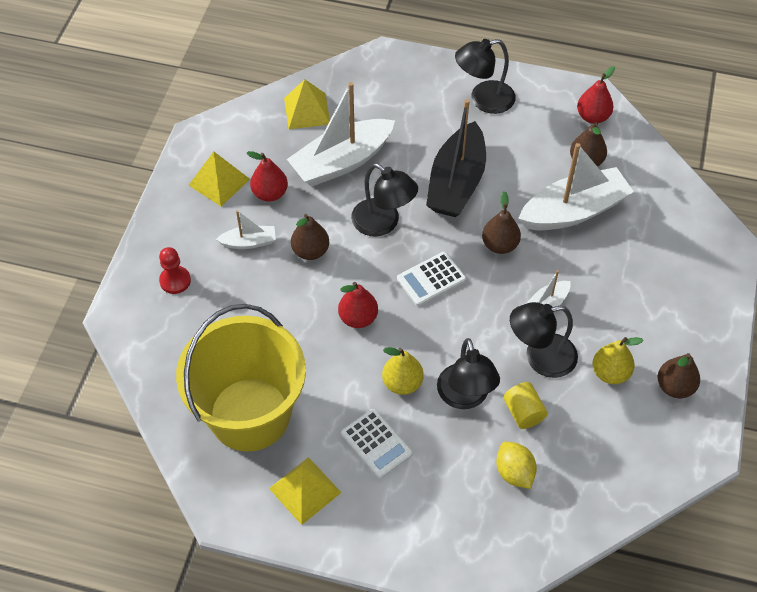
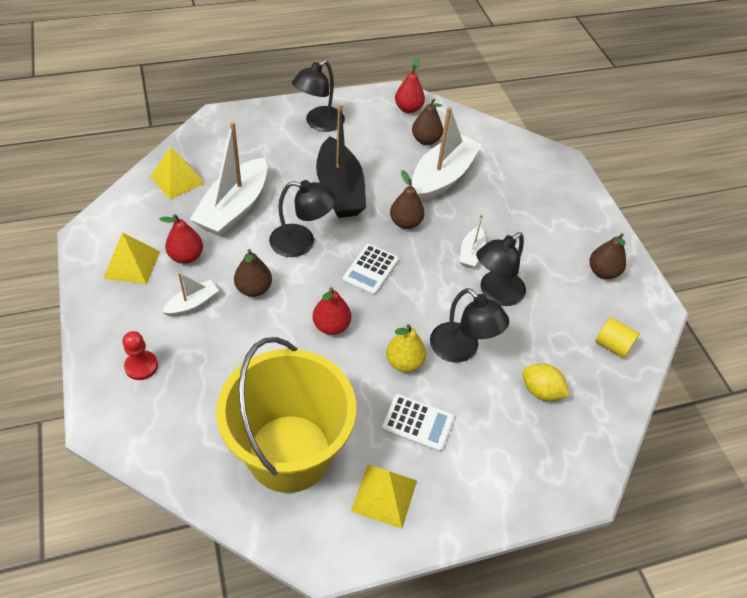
camera: 35 degrees left, 5 degrees down
(523, 412) = (513, 341): yellow cylinder -> yellow cylinder (612, 345)
(610, 373) = (553, 282): yellow pear -> none

